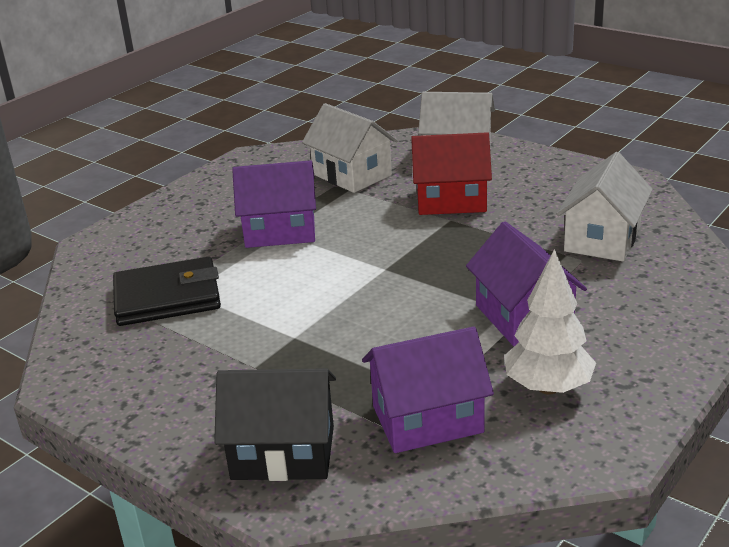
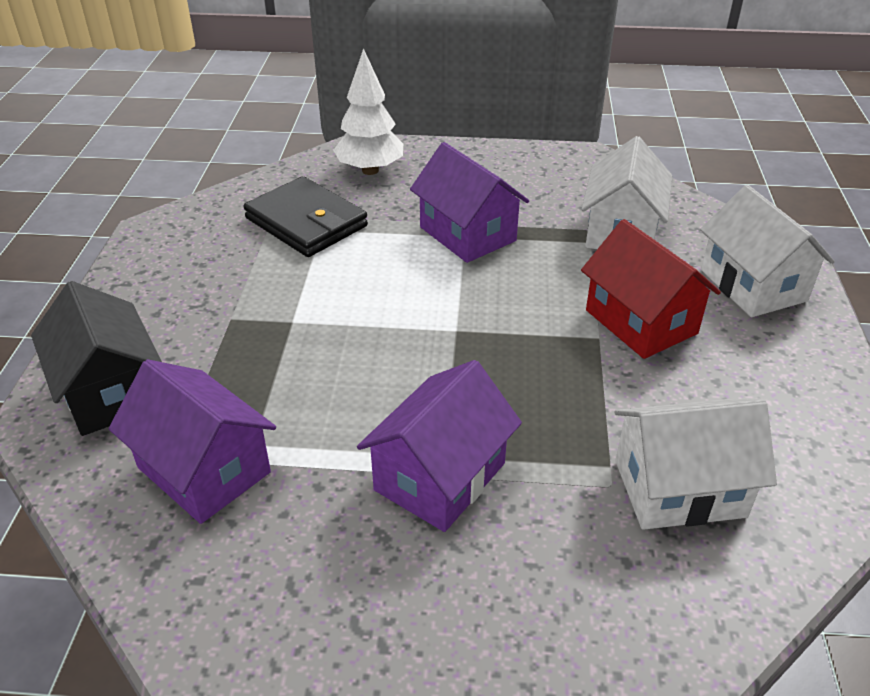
camera: 55 degrees right, 10 degrees up
(548, 387) = (311, 550): white tree -> white tree (370, 170)

